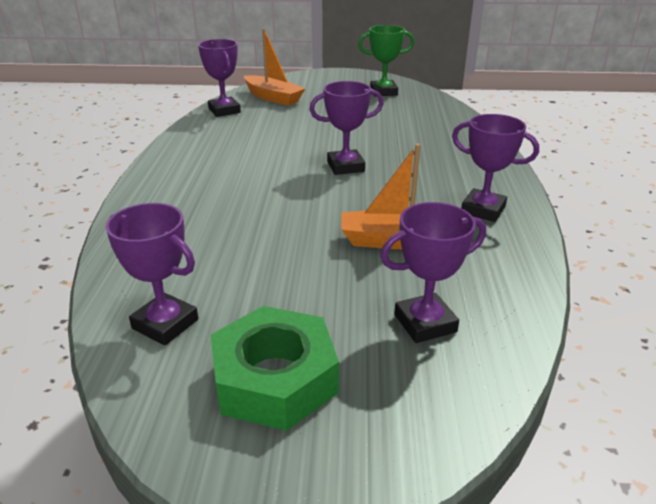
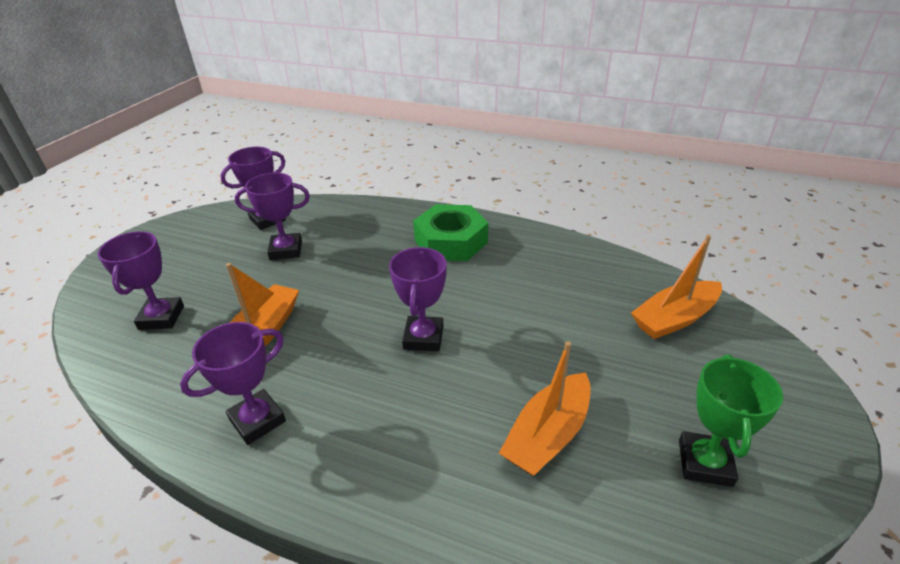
camera: 110 degrees right, 5 degrees up
(224, 111) = (625, 272): purple trophy -> purple trophy (286, 250)
(275, 379) = (187, 250): green nut -> green nut (451, 241)
(399, 122) = (548, 435): none -> orange boat

